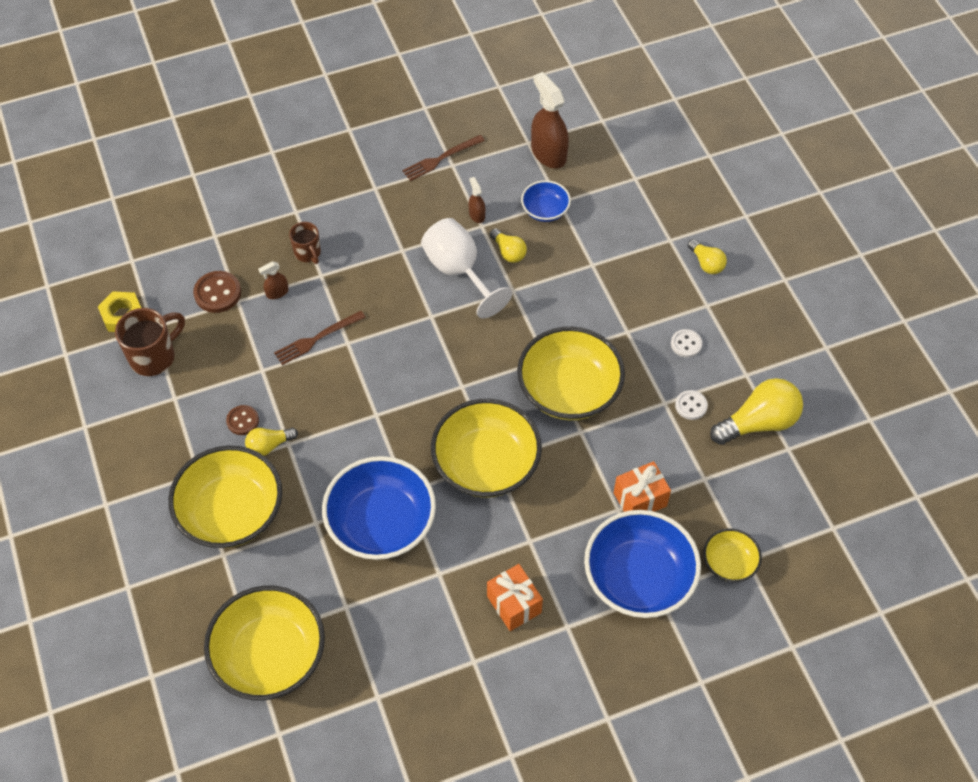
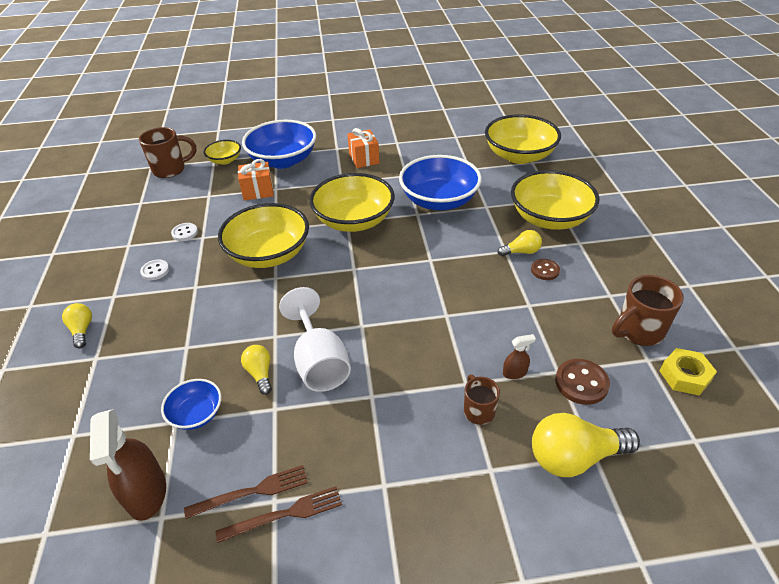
camera: 165 degrees left, 15 degrees down
(317, 338) = (475, 323): brown fork -> brown fork (252, 492)
(477, 215) = (274, 423): brown spray bottle -> none
(758, 422) = (146, 218): yellow light bulb -> yellow light bulb (574, 457)
(797, 526) = (170, 169): none -> brown mug

